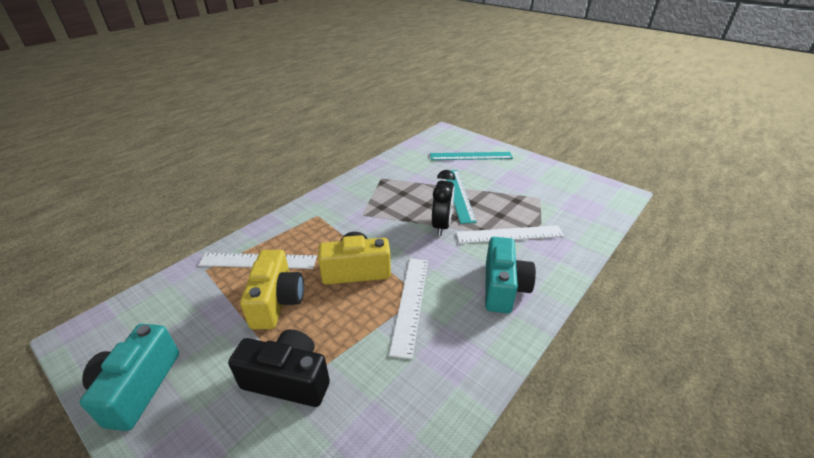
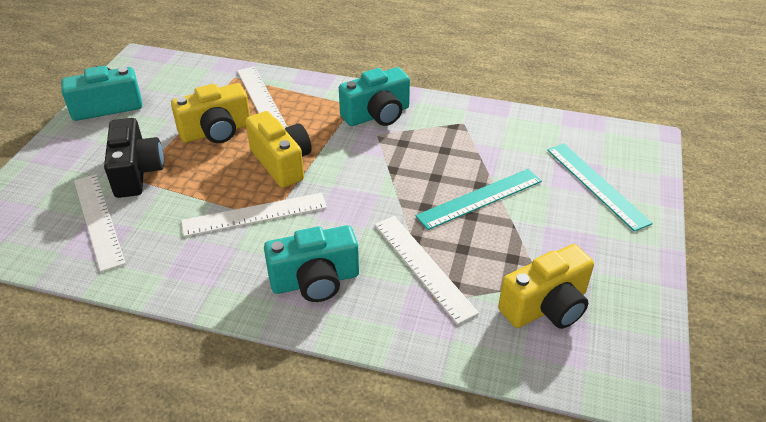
camera: 65 degrees right, 5 degrees up
(340, 208) = (377, 115): none -> turquoise camera
(343, 432) = (99, 220): none -> white ruler
(441, 225) = (400, 201): black clock -> none
(558, 202) = (546, 306): none -> yellow camera

